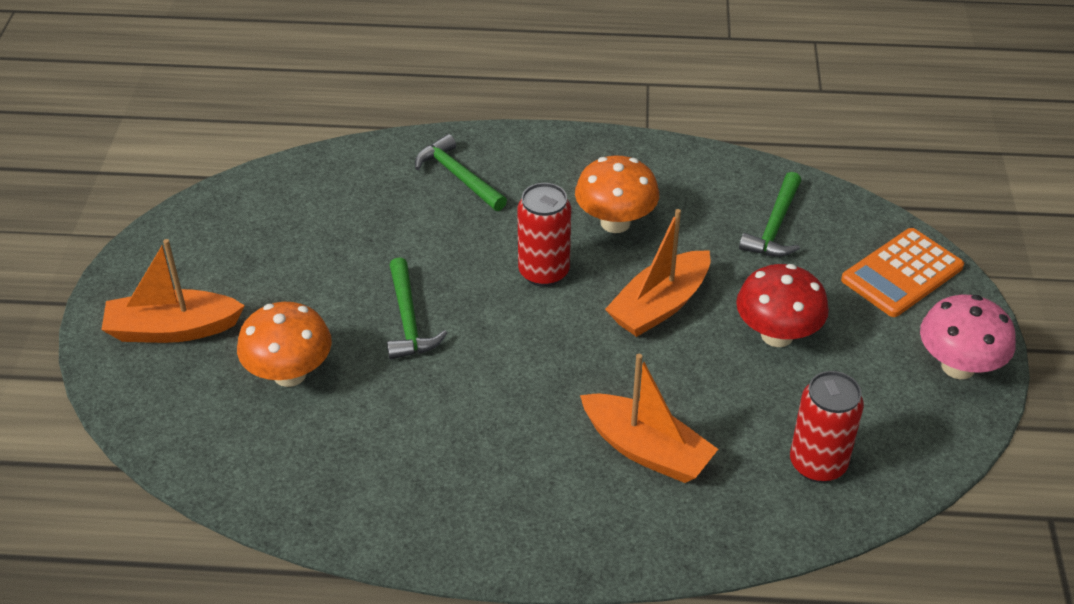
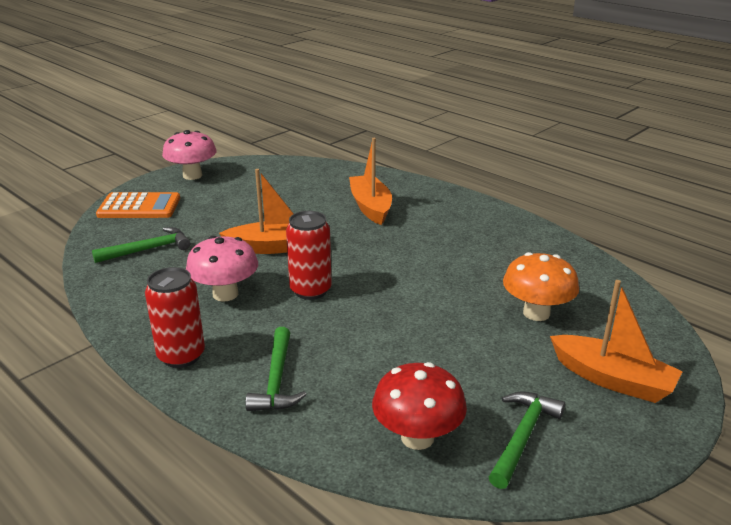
camera: 140 degrees left, 15 degrees down
(408, 320) = (428, 306): green hammer -> green hammer (523, 437)
(615, 222) = (225, 294): orange mushroom -> pink mushroom
(777, 335) = (241, 213): red mushroom -> red mushroom (417, 437)
(818, 464) = (306, 177): red can -> red can (181, 356)

